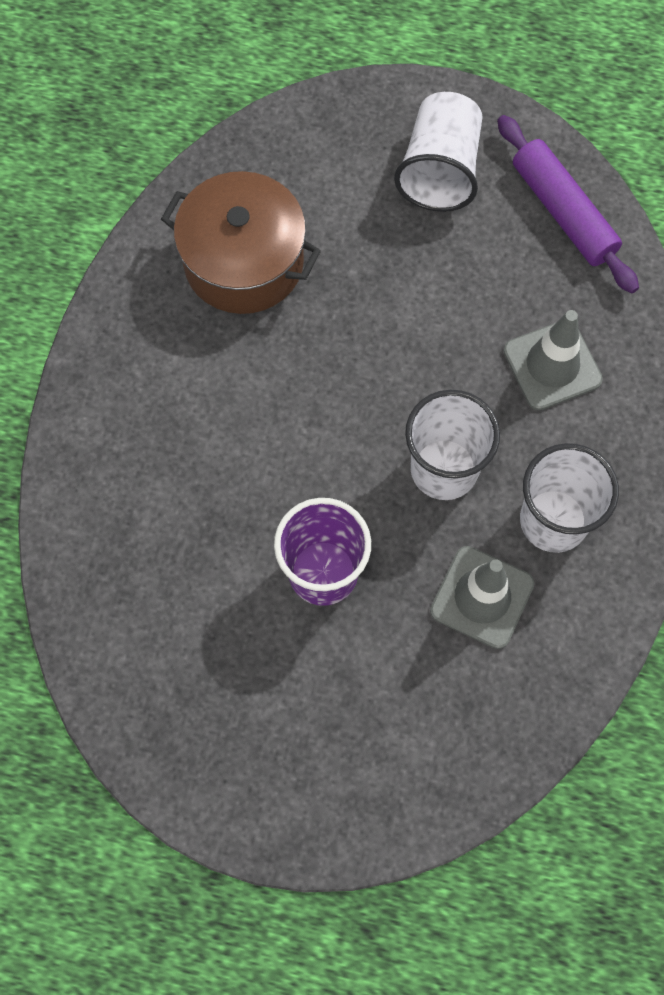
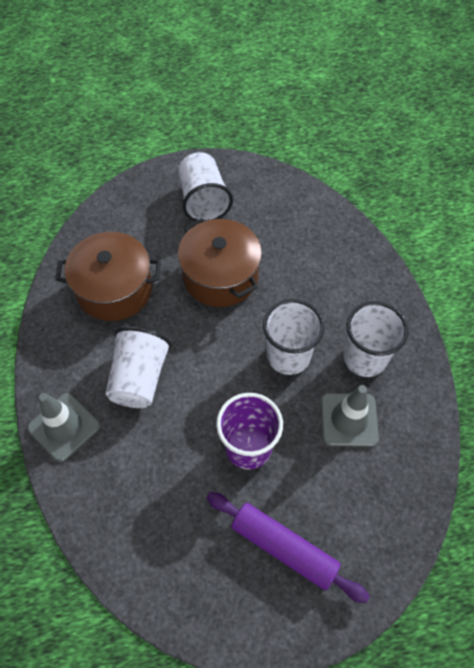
camera: 25 degrees left, 10 degrees down
(221, 410) = (139, 378): none -> white cup
(406, 305) = (220, 276): none -> brown pot
(552, 365) = (318, 276): grey traffic cone -> grey traffic cone (64, 427)
(563, 212) = (281, 197): purple rolling pin -> purple rolling pin (284, 547)

